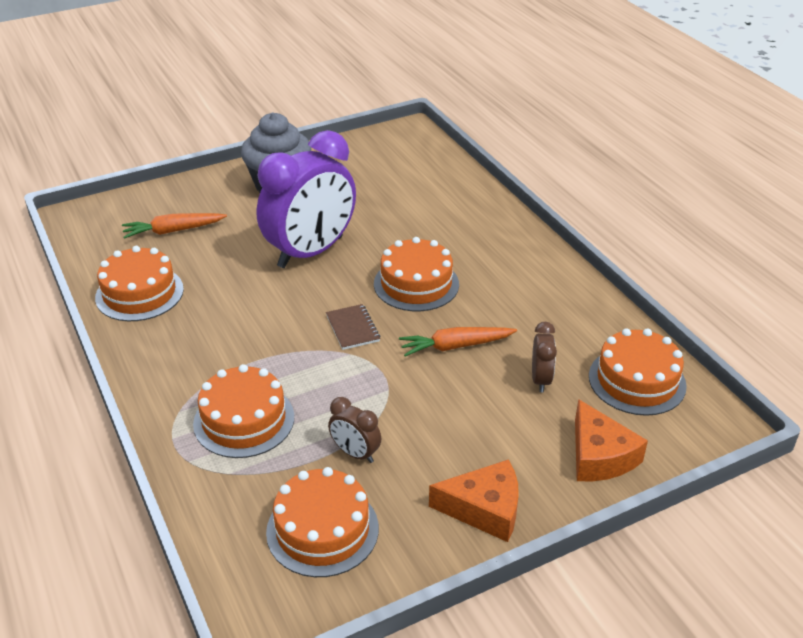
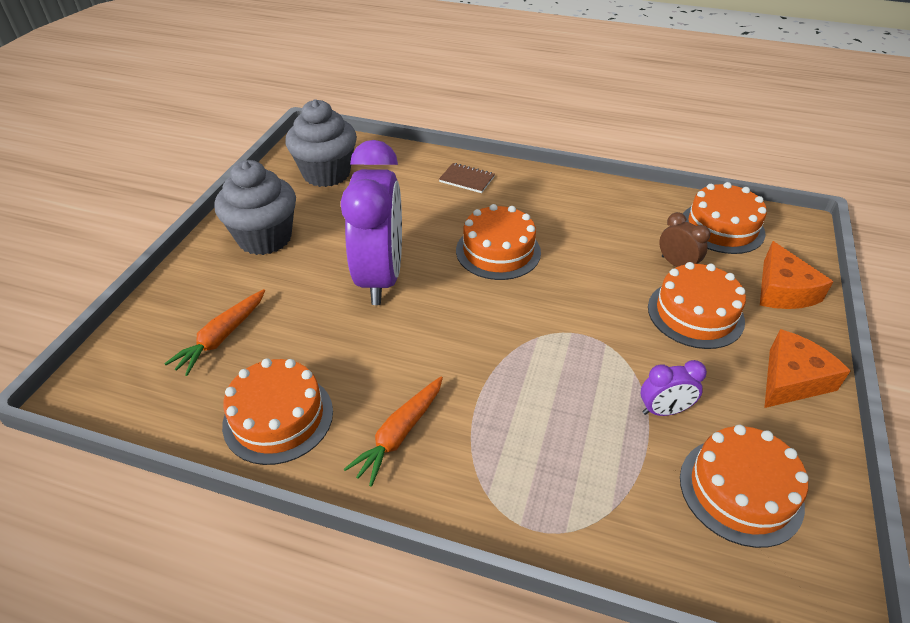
camera: 45 degrees left, 5 degrees up
(244, 420) = (550, 455): orange cake -> orange cake (695, 314)
(353, 328) = (508, 315): brown notebook -> brown notebook (467, 179)
(355, 453) = (664, 410): brown clock -> purple clock
(382, 162) = (326, 173): none -> grey cupcake
(455, 346) = (594, 279): orange carrot -> orange carrot (399, 434)
(599, 456) = (782, 290): orange cheese -> orange cheese turned 60 degrees clockwise

